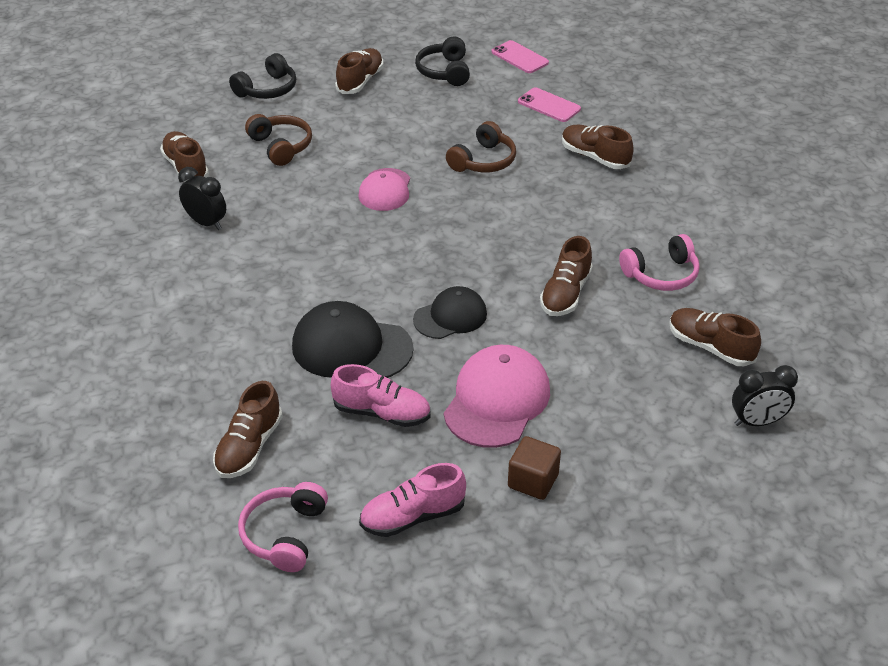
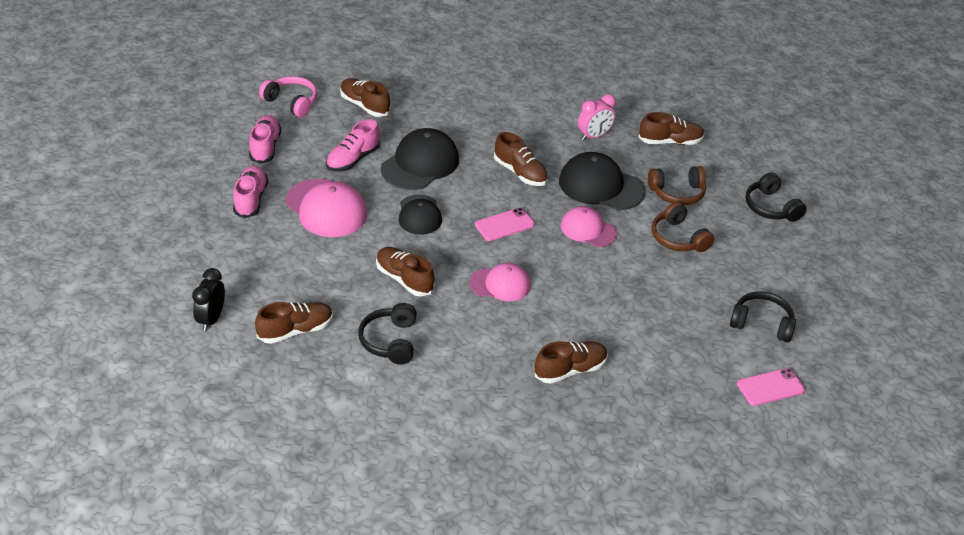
camera: 110 degrees right, 0 degrees up
(206, 223) = (594, 136): black clock -> pink clock
(302, 197) = (601, 186): none -> black cap
(360, 81) = (764, 264): brown shoe -> brown shoe (520, 173)
(483, 161) = (600, 297): brown headphones -> brown headphones (678, 238)
(517, 226) = (500, 284): none -> pink cap
(533, 481) = (251, 199): brown cube -> pink shoe
(549, 105) = (671, 373): pink phone -> pink phone (504, 225)
(661, 274) = (390, 341): pink headphones -> black headphones

